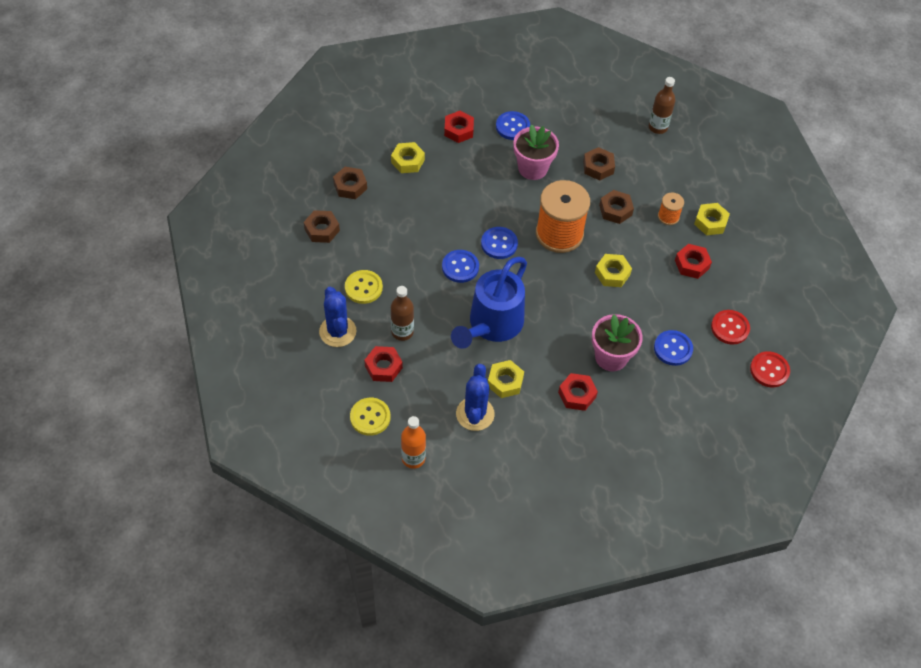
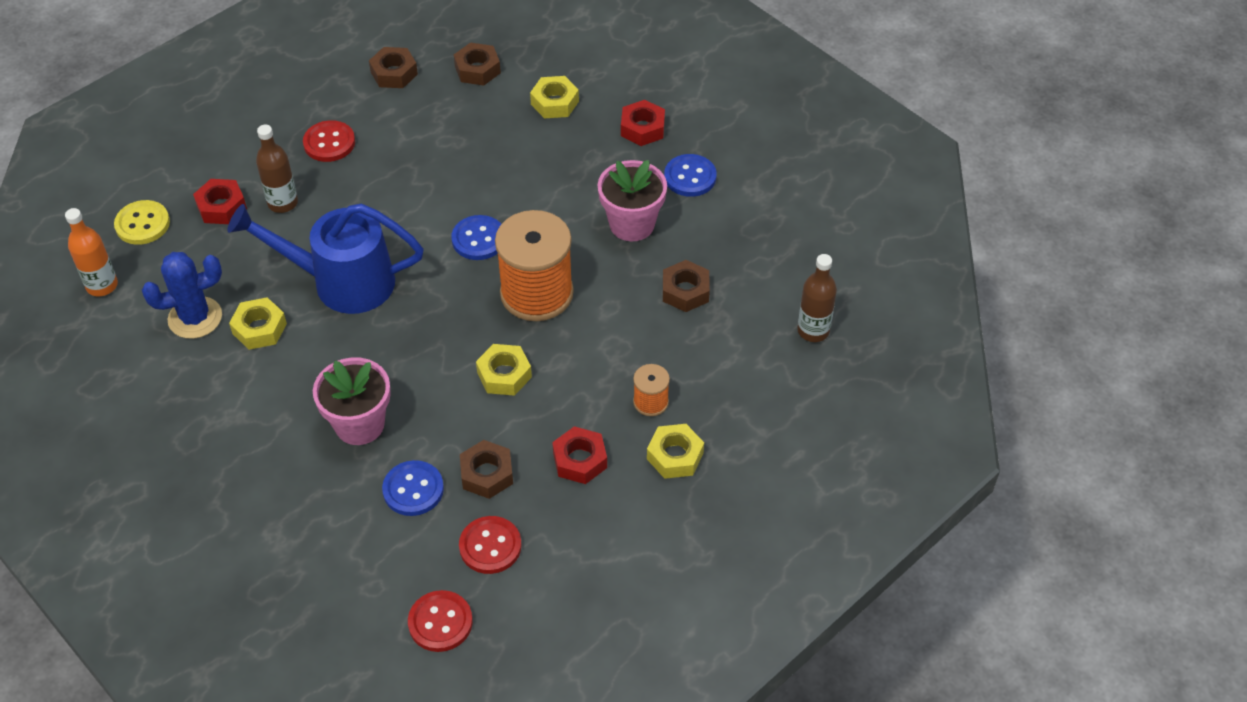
camera: 65 degrees right, 5 degrees down
(337, 331) = (251, 147): blue cactus -> none
(363, 288) = (329, 143): yellow button -> red button
(460, 267) = (416, 217): blue button -> none
(577, 395) = (277, 410): red nut -> none
(615, 210) = (620, 338): brown nut -> brown nut (487, 474)

